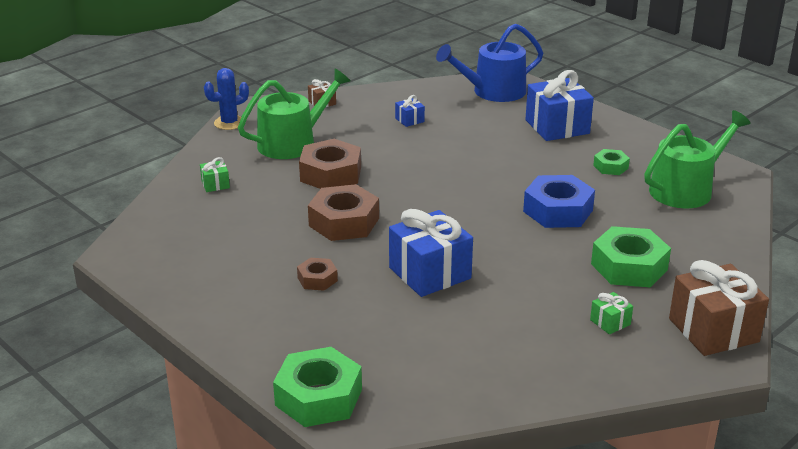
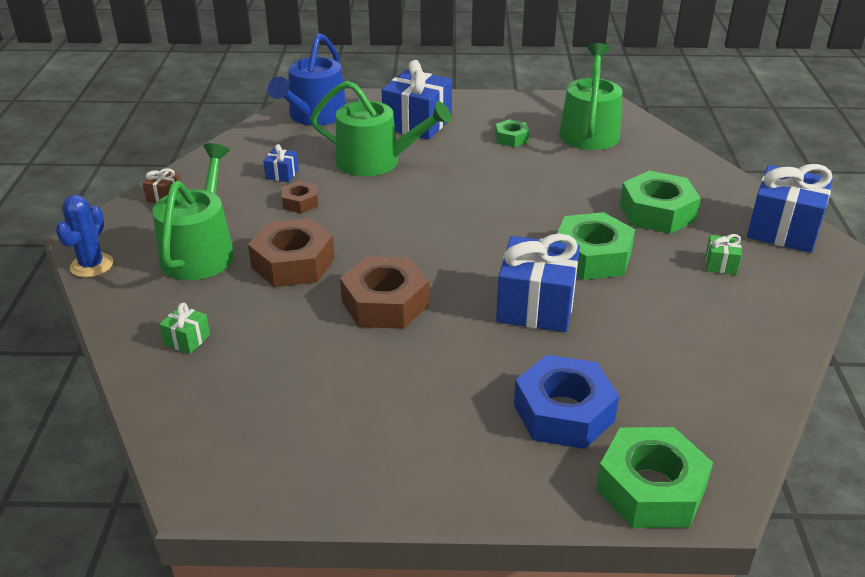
camera: 45 degrees left, 5 degrees up
(317, 279) = (455, 374): brown nut -> brown nut (300, 202)
(483, 139) = (376, 161): none -> green watering can
(523, 267) = (592, 256): none -> green nut
(558, 211) = (536, 194): blue nut -> blue nut (563, 412)
(713, 330) = (783, 229): brown gift -> blue gift

